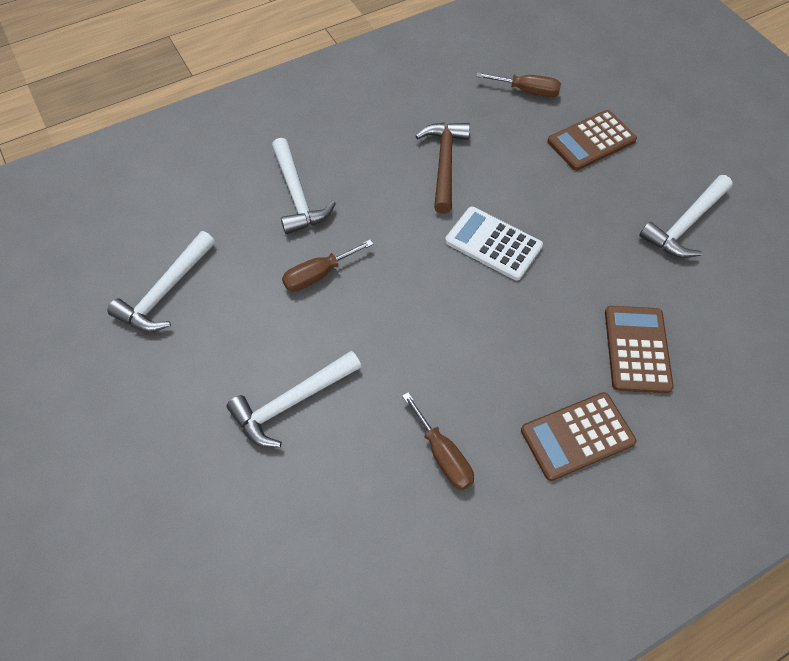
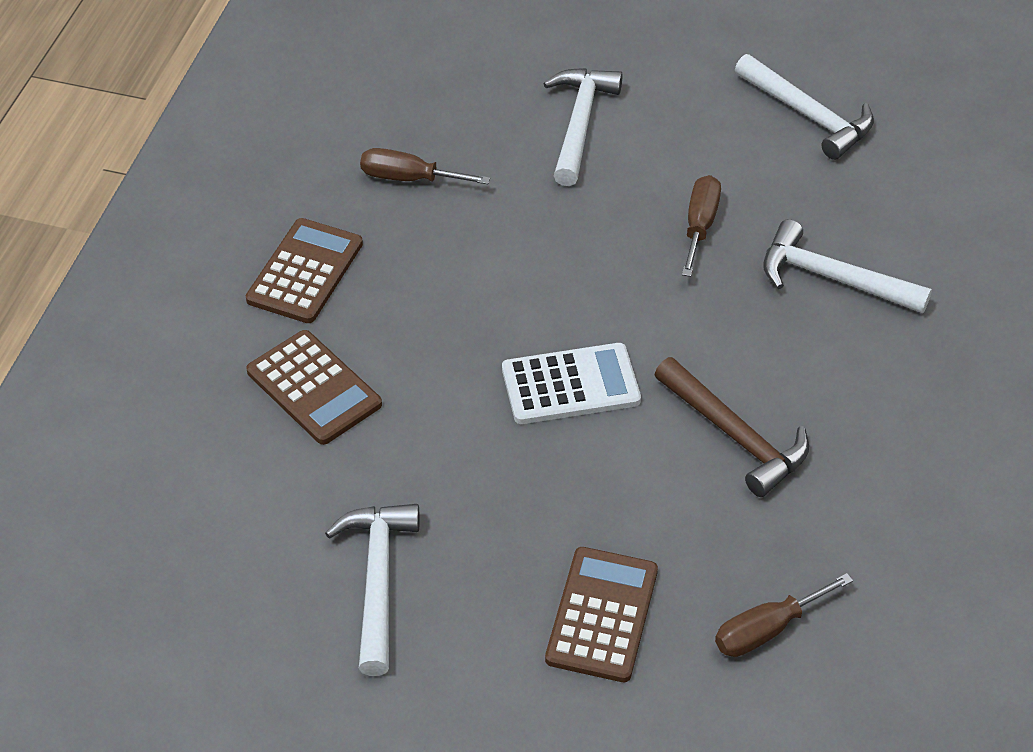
camera: 135 degrees right, 10 degrees down
(166, 291) = (808, 115): white hammer -> white hammer turned 150 degrees clockwise

